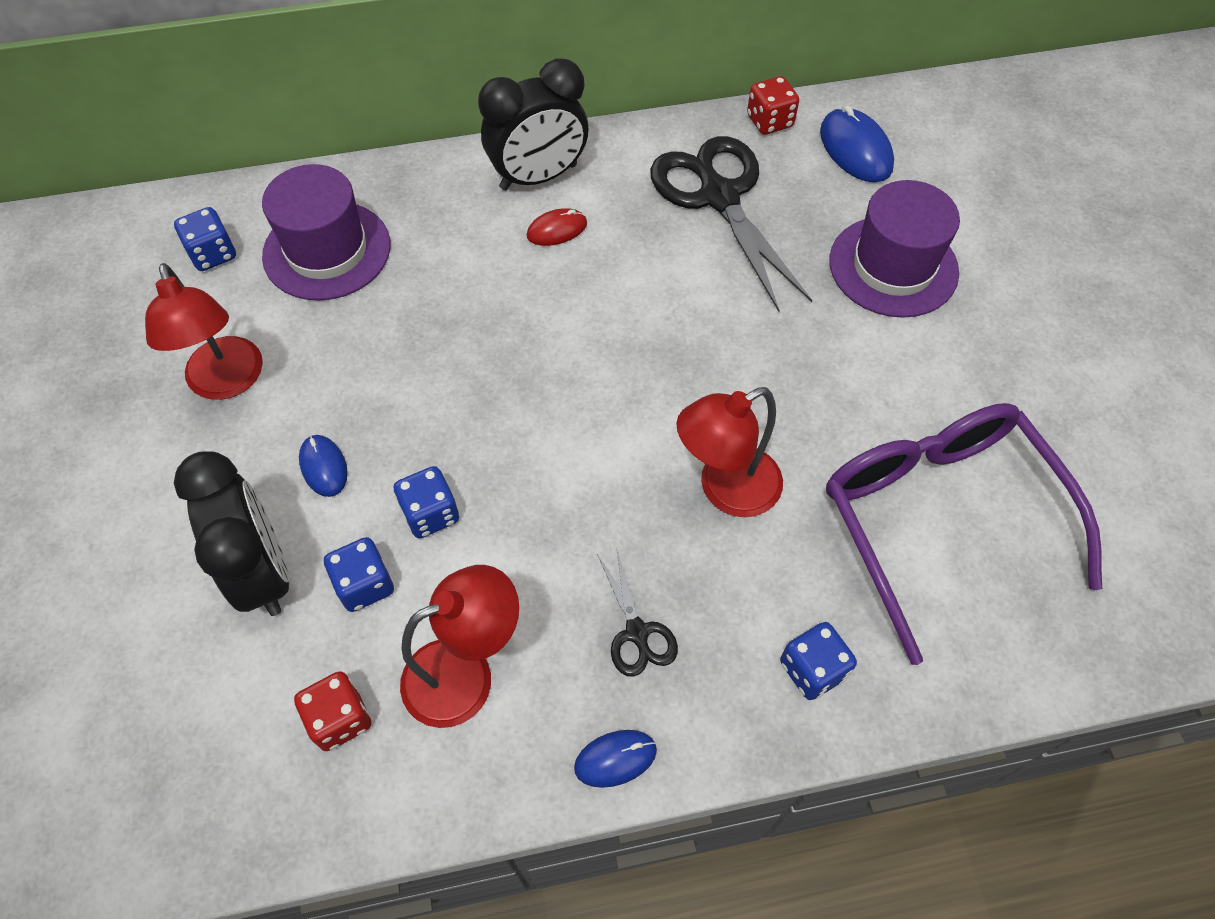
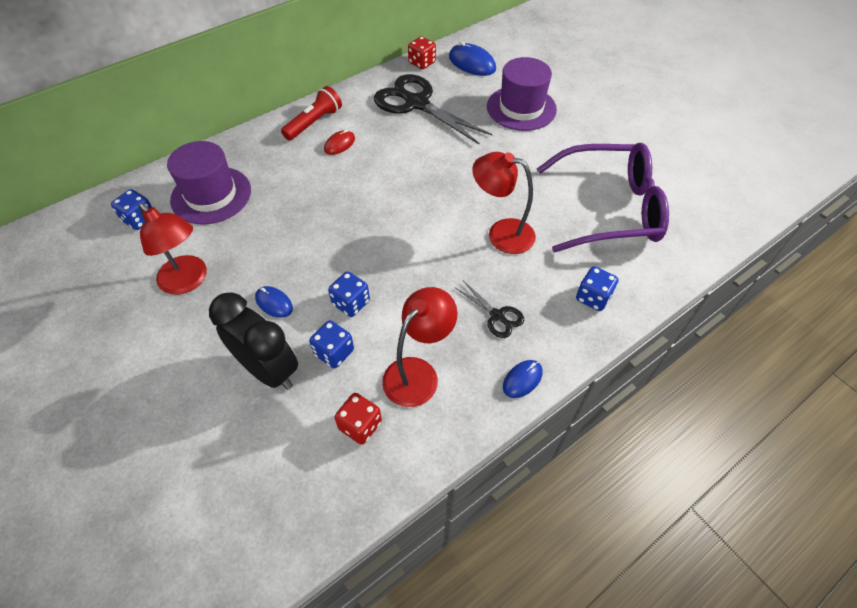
camera: 25 degrees left, 5 degrees down
(538, 177) = (314, 123): black clock -> red flashlight
(725, 490) = (501, 233): red lamp -> red lamp turned 75 degrees clockwise
(939, 518) = (610, 209): purple glasses -> purple glasses turned 135 degrees clockwise

